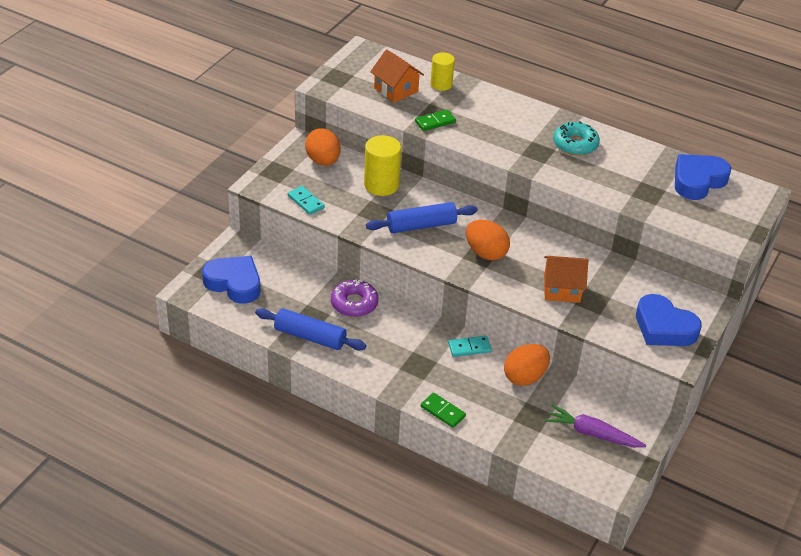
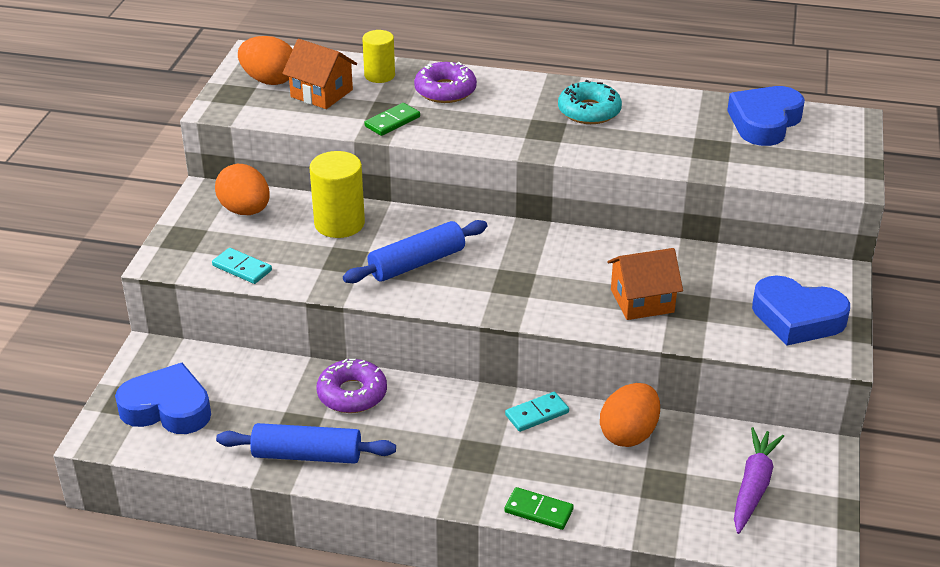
camera: 15 degrees left, 5 degrees down
(481, 106) = (445, 90): none -> purple donut
(485, 253) = (520, 278): orange egg -> orange egg (269, 80)
(592, 433) = (753, 486): purple carrot -> purple carrot turned 105 degrees clockwise

